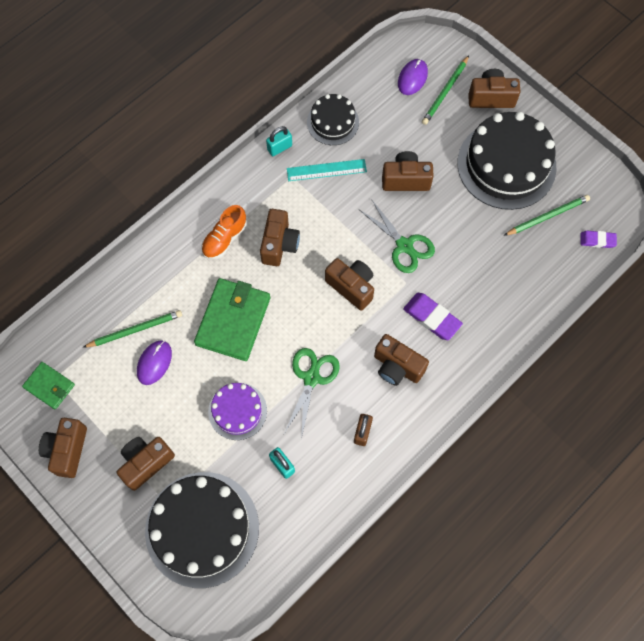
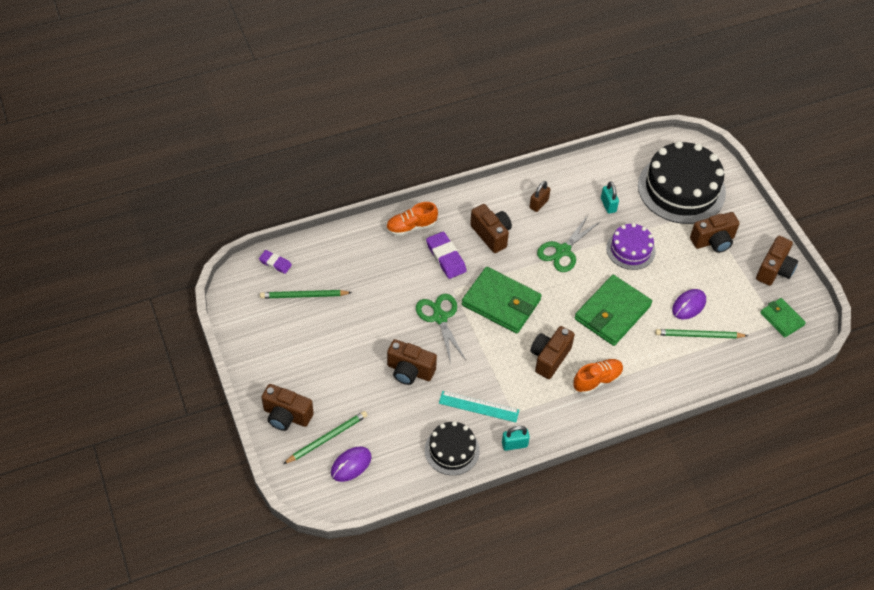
camera: 160 degrees left, 15 degrees down
(351, 287) = (501, 302): brown camera -> green wallet
(486, 341) = (411, 227): none -> orange shoe
(506, 165) = (311, 350): black cake -> none

